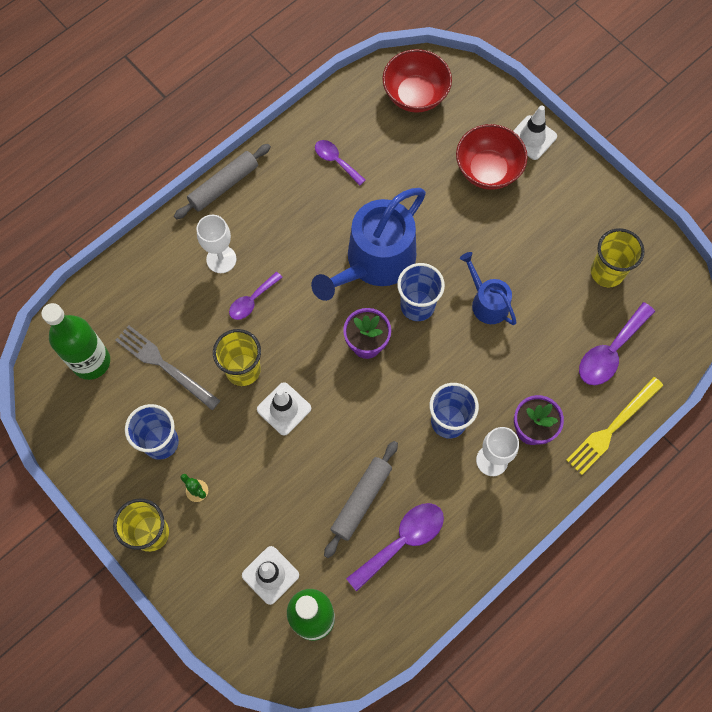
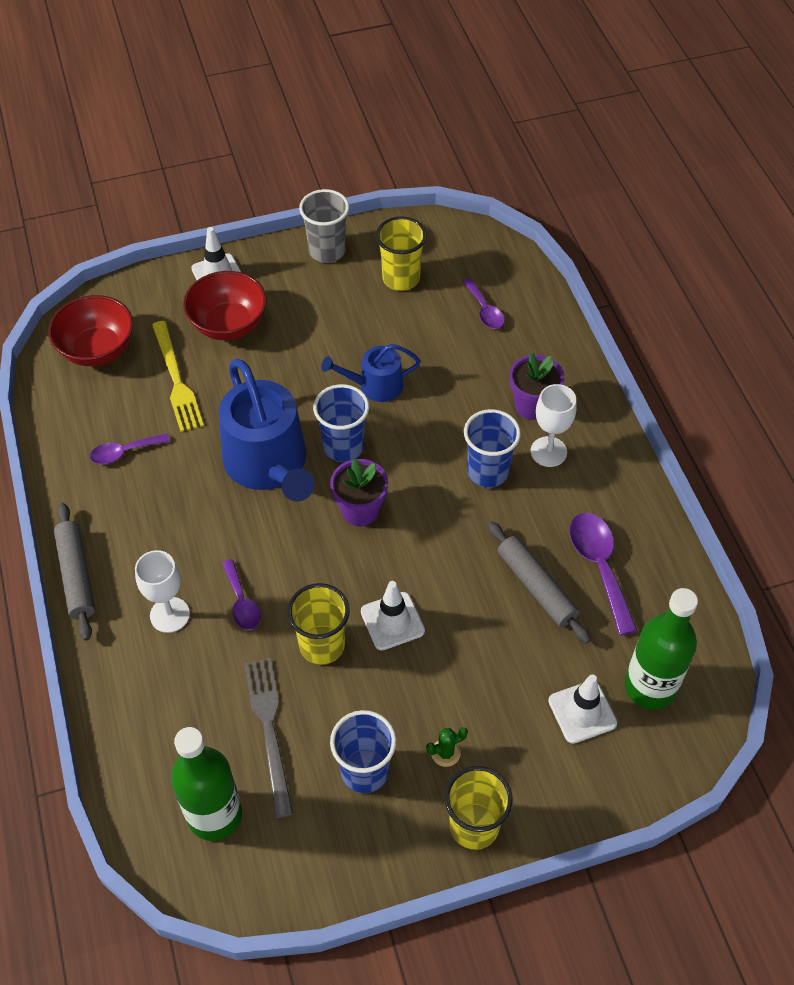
camera: 65 degrees left, 15 degrees down
(164, 366) = (269, 729): grey fork -> grey fork turned 105 degrees clockwise
(603, 203) = (327, 251): none -> grey cup
(610, 352) = (485, 310): purple spoon -> purple spoon, size x0.62
(612, 427) = (563, 341): yellow fork -> yellow fork (176, 380)

